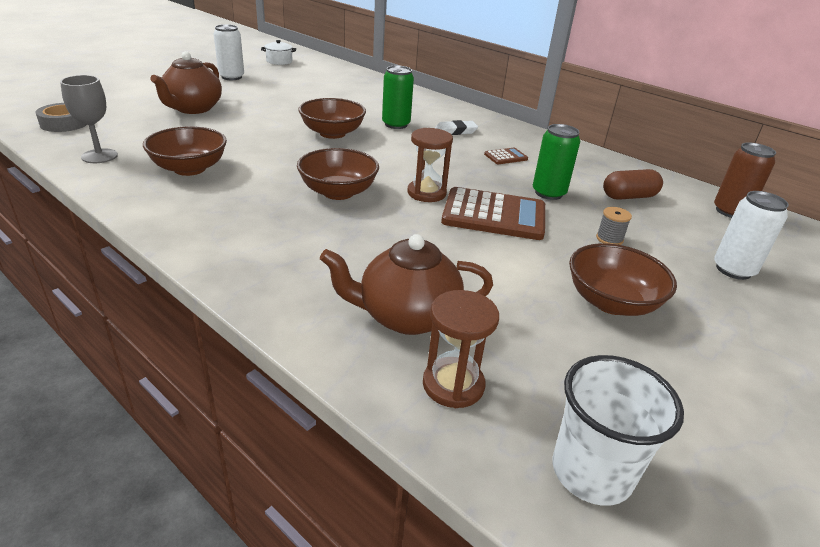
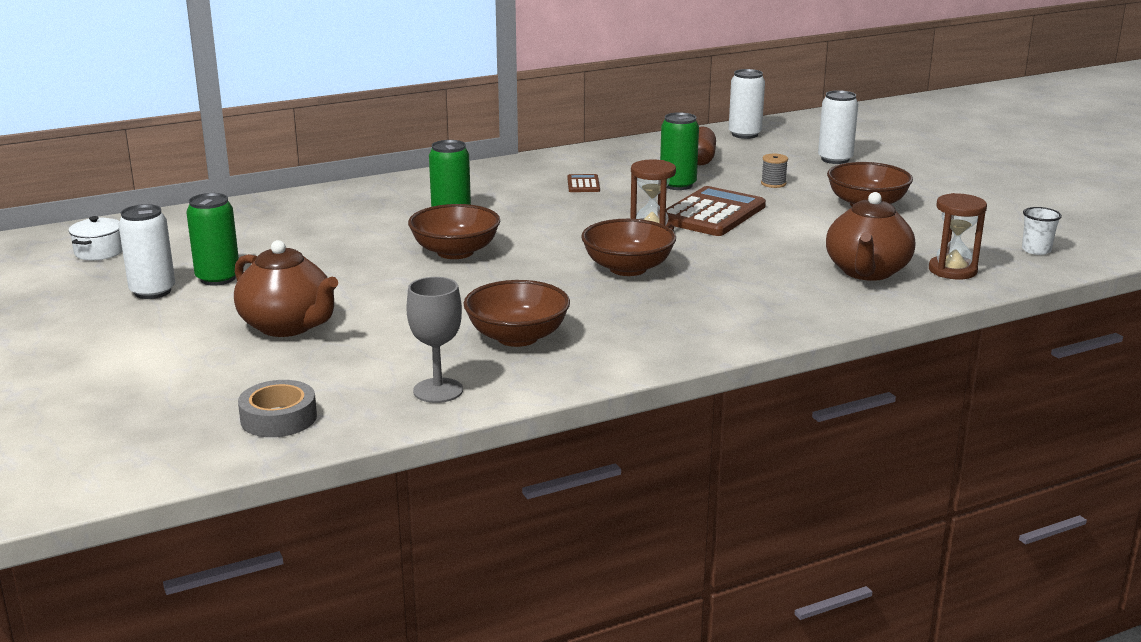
camera: 65 degrees left, 10 degrees down
(256, 86) = (218, 278): none -> green can
(455, 131) = (495, 192): white eraser -> none
(591, 472) = (1036, 250): white cup -> white cup, size x0.55
(730, 211) = (744, 134): brown can -> white can

